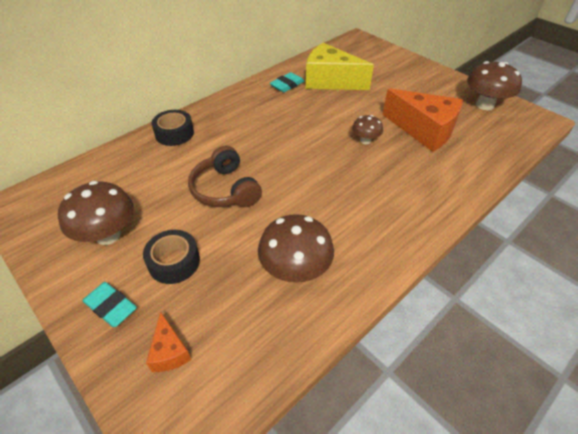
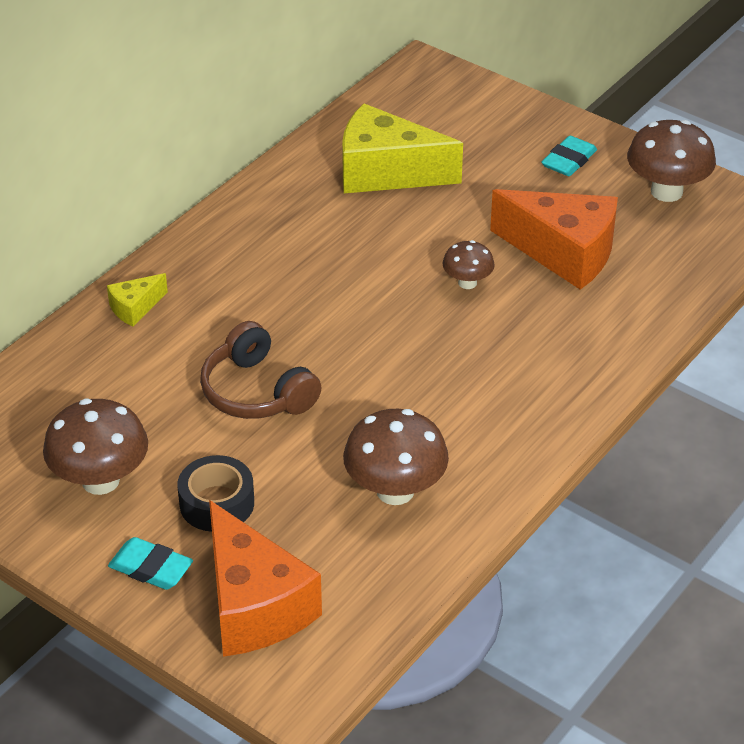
camera: 10 degrees left, 5 degrees down
(169, 351) = (254, 605): orange cheese -> orange cheese, size x2.13
(174, 133) = (135, 308): black tape -> yellow cheese
(287, 85) = (308, 189): turquoise eraser -> turquoise eraser (569, 161)

